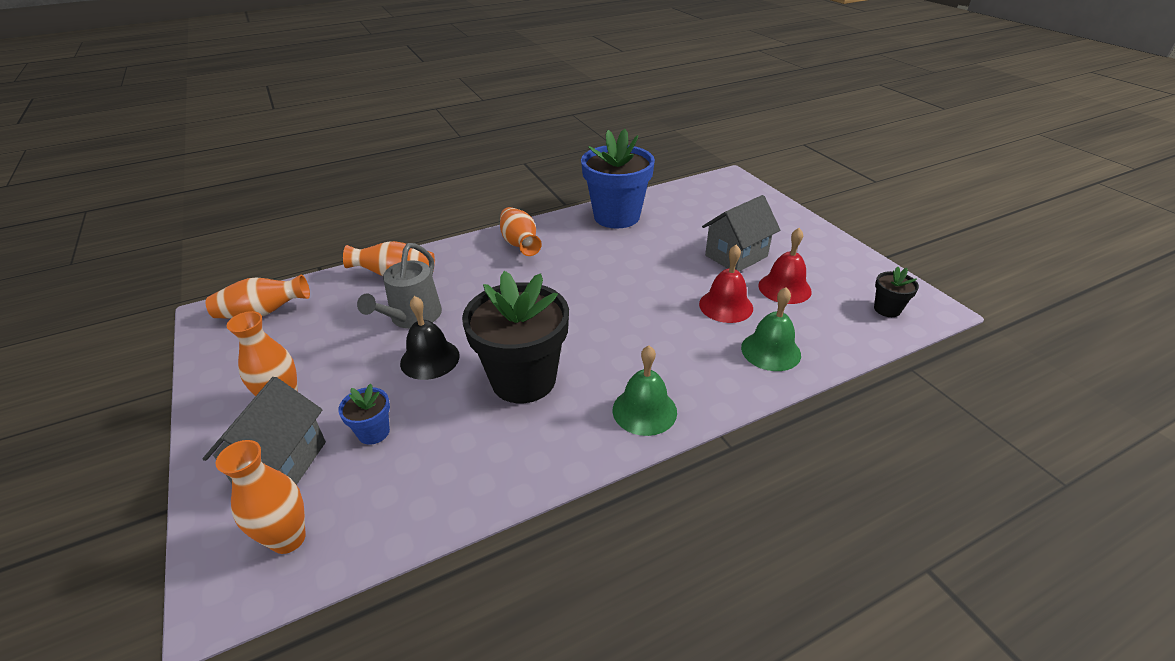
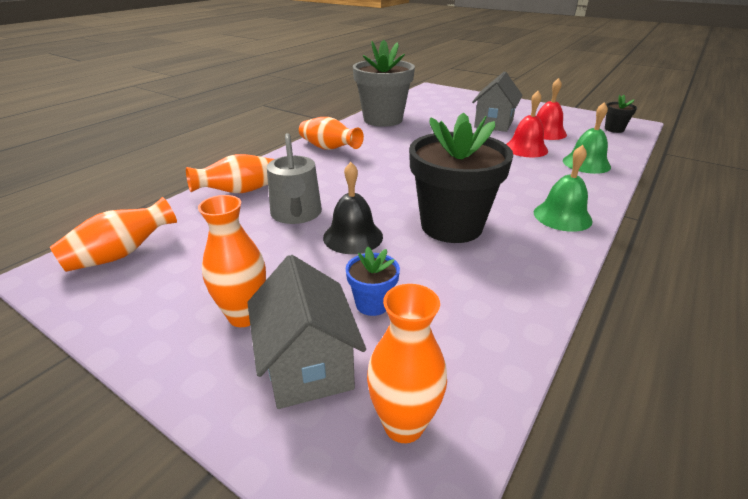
camera: 30 degrees left, 5 degrees down
(616, 216) = (383, 119): blue flower pot -> grey flower pot

